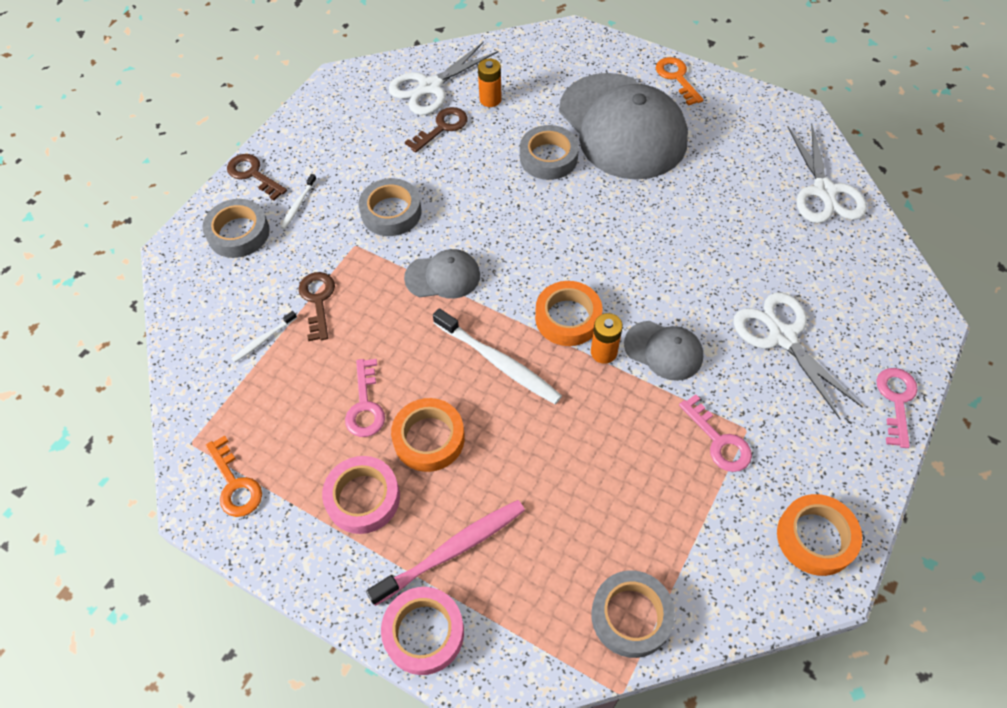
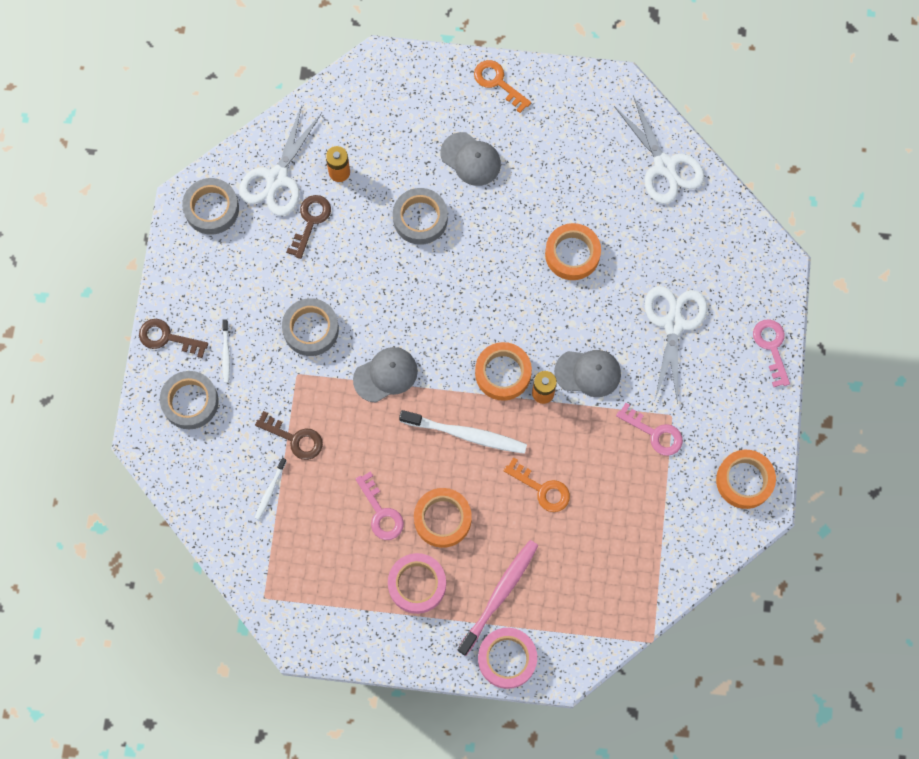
camera: 25 degrees left, 15 degrees up
(234, 484) = (316, 614): orange key -> orange key (542, 489)
(318, 301) = (294, 438): brown key -> brown key turned 150 degrees clockwise
(622, 127) = (471, 159): grey cap -> grey cap, size x0.46
(631, 616) = (640, 588): grey tape -> grey tape (211, 209)
(692, 235) = (572, 254): none -> orange tape
(782, 337) = (673, 324): white scissors -> white scissors turned 60 degrees clockwise

